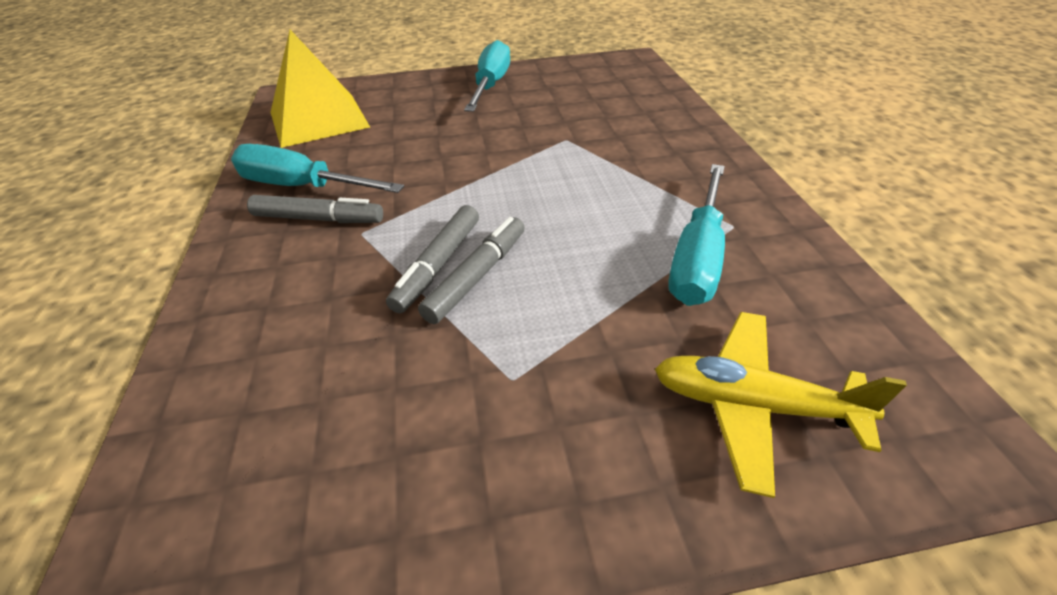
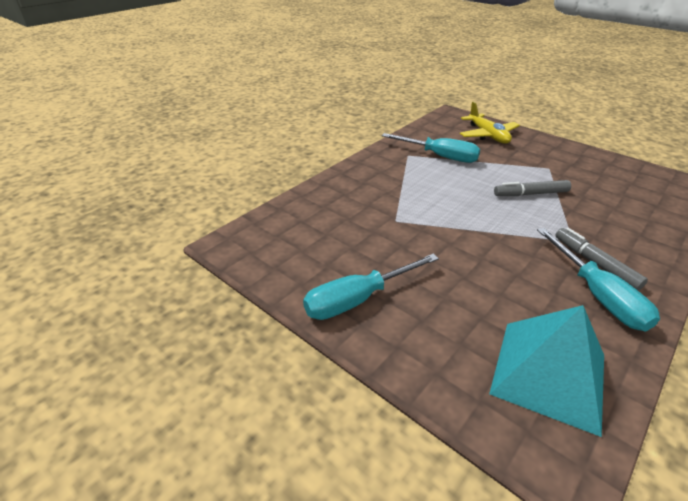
camera: 130 degrees left, 5 degrees down
(318, 119) = (549, 374): yellow pyramid -> turquoise pyramid
(438, 265) = (544, 206): grey marker -> none
(697, 257) = (440, 156): turquoise screwdriver -> turquoise screwdriver turned 45 degrees clockwise

